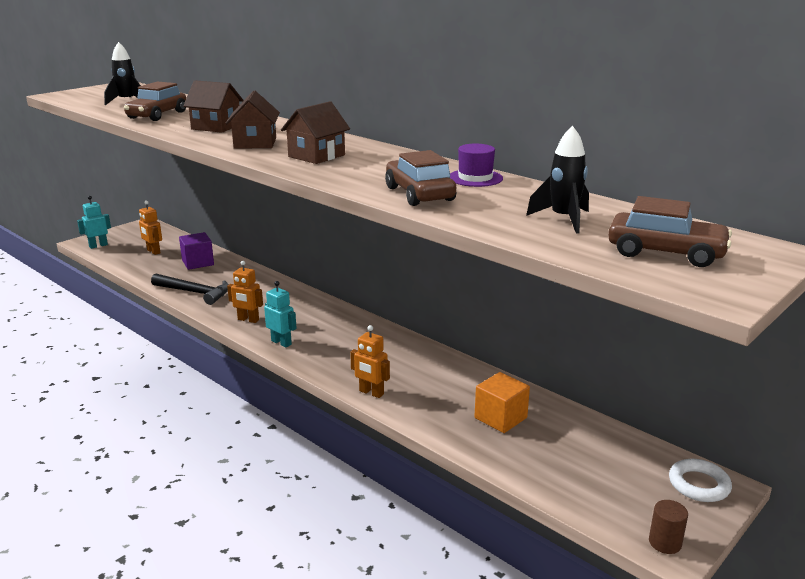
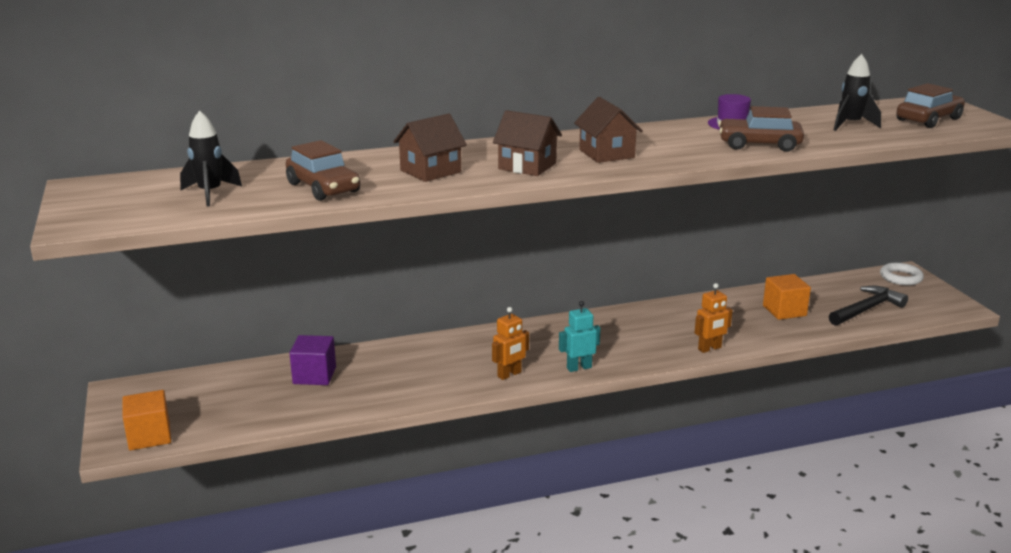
camera: 60 degrees left, 0 degrees up
(98, 246) = (149, 436): turquoise robot -> orange cube
(153, 251) = (234, 399): orange robot -> none
(194, 292) = (402, 392): black hammer -> black hammer (866, 309)
(665, 542) = (953, 306): brown cylinder -> none

